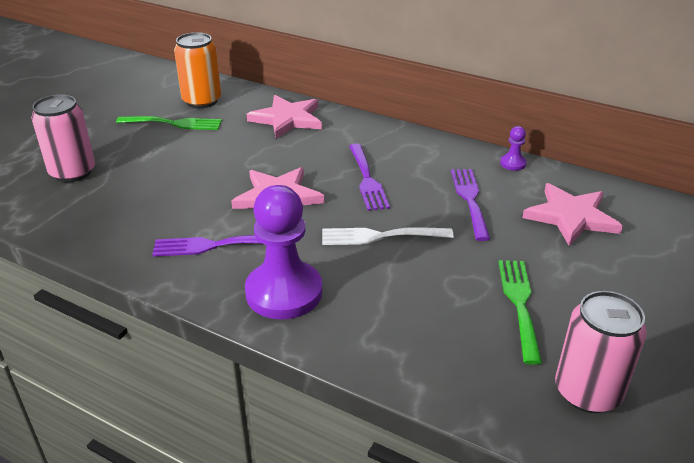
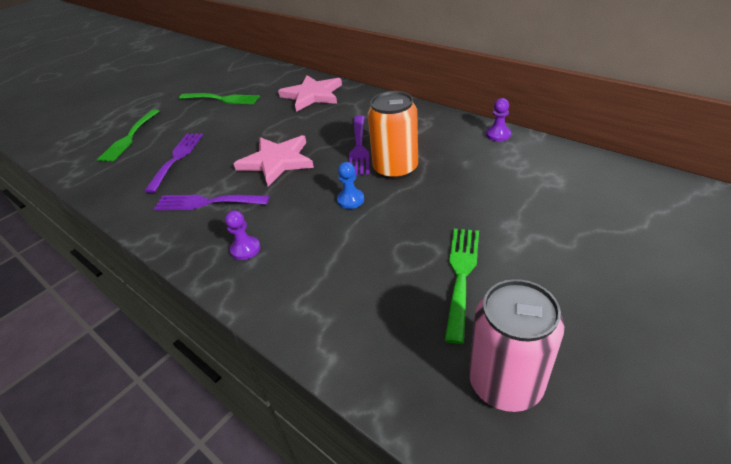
camera: 15 degrees right, 5 degrees up
(72, 172) = (129, 137): pink can -> green fork
(202, 101) = (251, 81): orange can -> orange can (395, 169)
(284, 292) = (245, 249): purple pawn -> purple pawn, size x0.42
(380, 236) = (350, 200): white fork -> blue pawn
(470, 199) = (446, 168): purple fork -> purple fork (176, 158)
(571, 217) = (541, 187): pink star -> none

